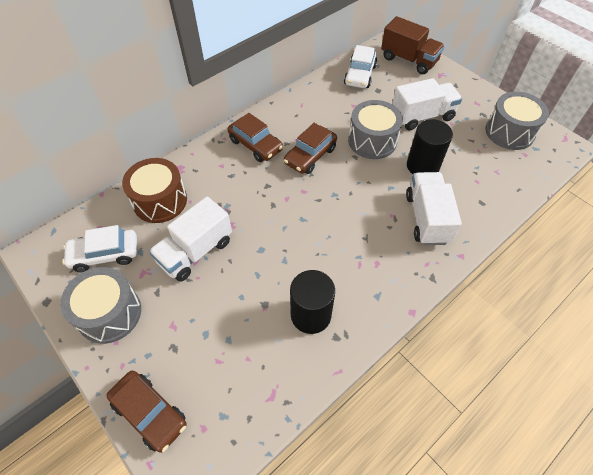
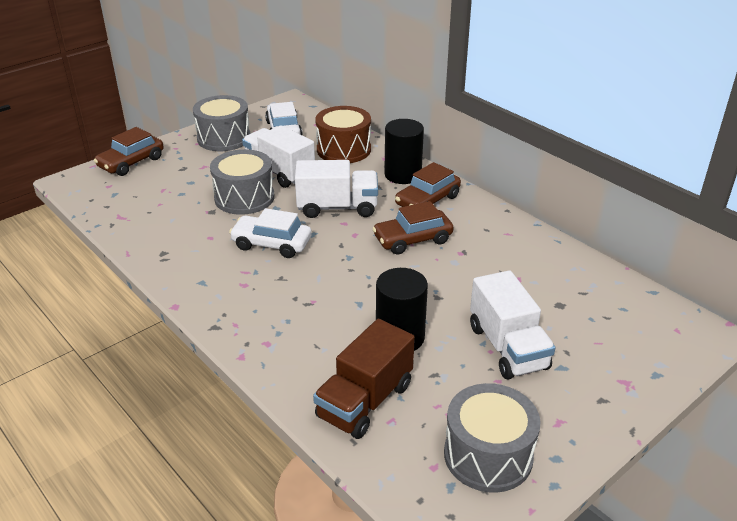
camera: 90 degrees right, 20 degrees down
(310, 156) = (412, 239): brown car -> brown car turned 60 degrees counterclockwise
(311, 315) = (192, 238): black cylinder -> black cylinder (403, 175)
(360, 75) = (591, 288): white car -> white car (271, 244)
(372, 141) = (445, 292): grey drum -> grey drum (244, 197)
(409, 60) = (653, 346): brown truck -> brown truck (365, 401)
(427, 218) = (305, 331): white truck -> white truck (337, 207)

